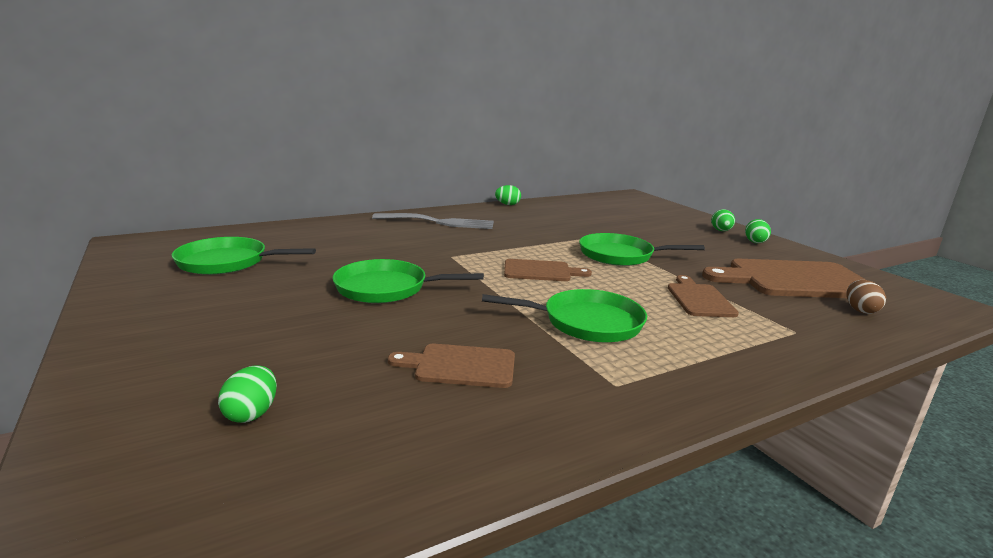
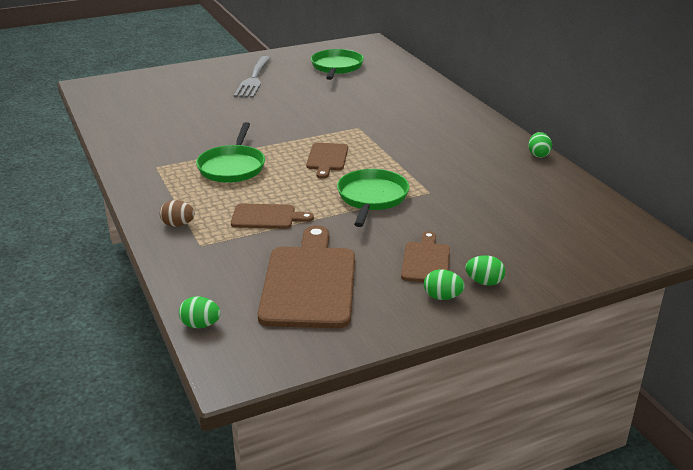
camera: 95 degrees right, 10 degrees up
(252, 413) = (165, 93): green egg -> green egg (200, 325)
(386, 288) = (293, 109): green pan -> none
(439, 222) = (451, 122): grey fork -> grey fork (253, 79)
(460, 366) = (189, 130): brown cutting board -> brown cutting board (426, 261)
(860, 310) = (233, 296): brown egg -> brown egg (178, 225)

